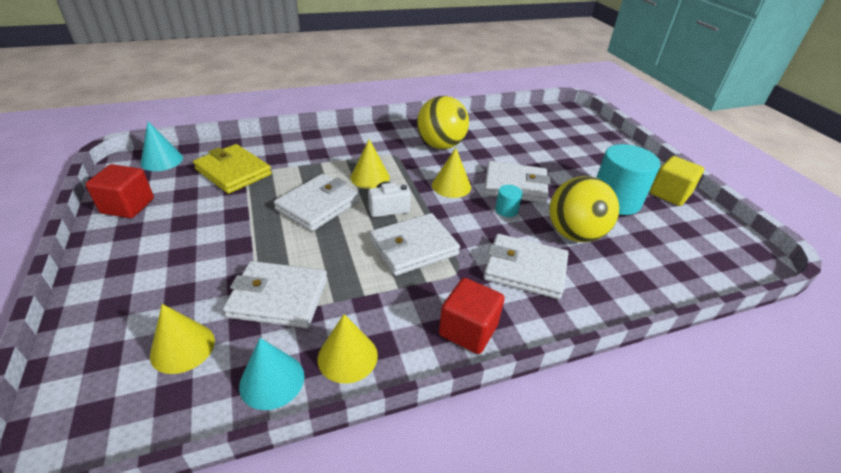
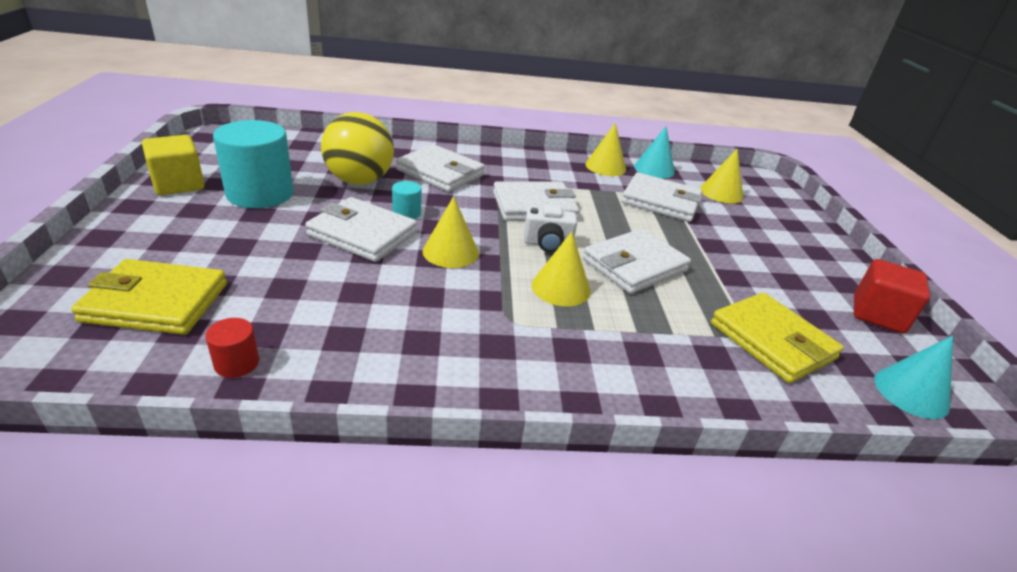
camera: 165 degrees left, 5 degrees down
(440, 145) = (414, 321): yellow ball -> none
(468, 330) = (516, 158): red cube -> none
(494, 120) = (237, 363): none -> red cylinder
(556, 132) = (156, 302): none -> yellow wallet

